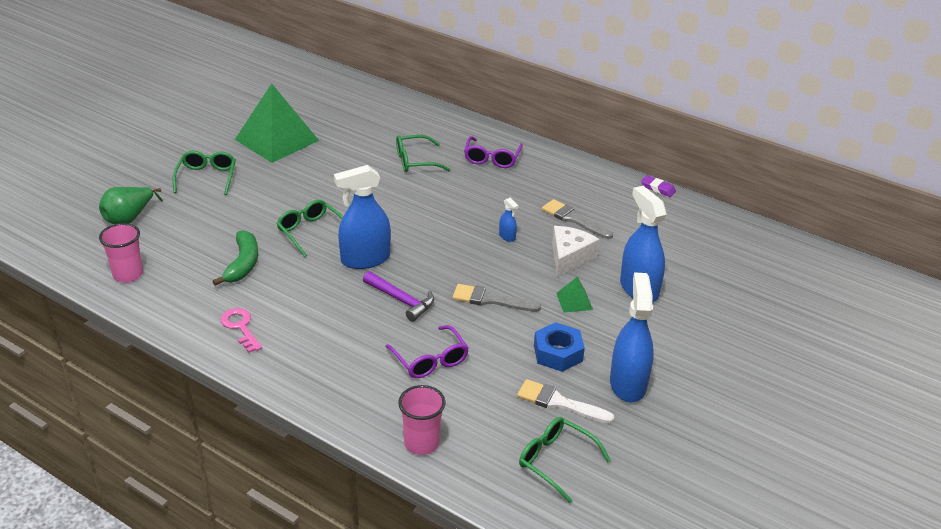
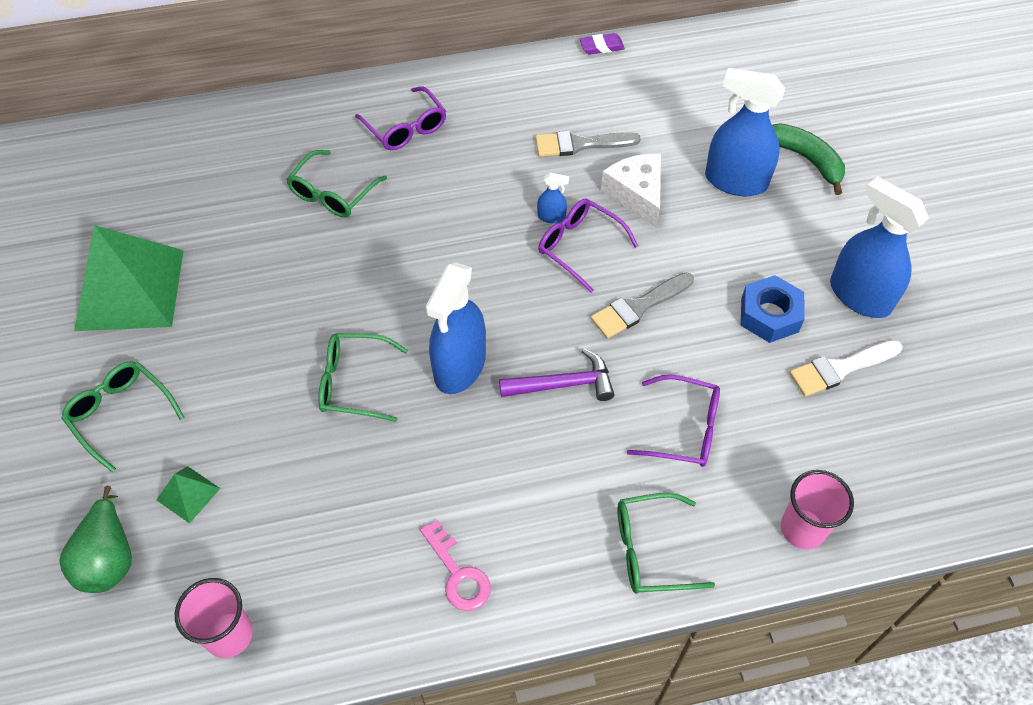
camera: 45 degrees left, 20 degrees up
(240, 327) = (458, 574): pink key -> pink key turned 135 degrees counterclockwise
(243, 264) = (342, 492): green banana -> green banana (805, 159)
(501, 257) = (579, 246): none -> purple glasses
(556, 461) = (917, 433): green glasses -> green glasses (651, 550)
(574, 301) = (706, 243): green pyramid -> green pyramid (188, 494)

